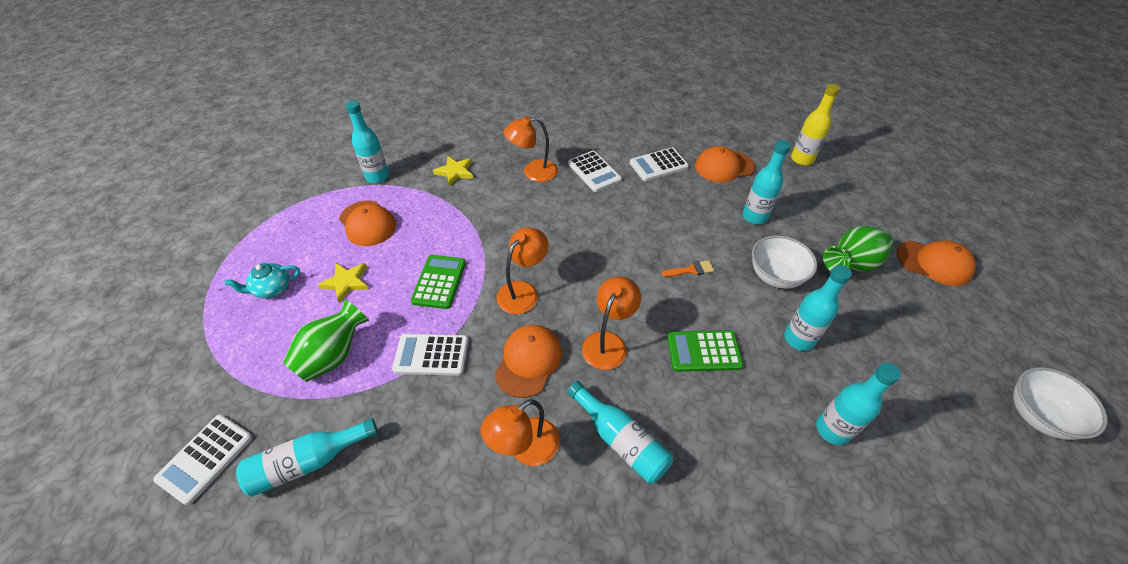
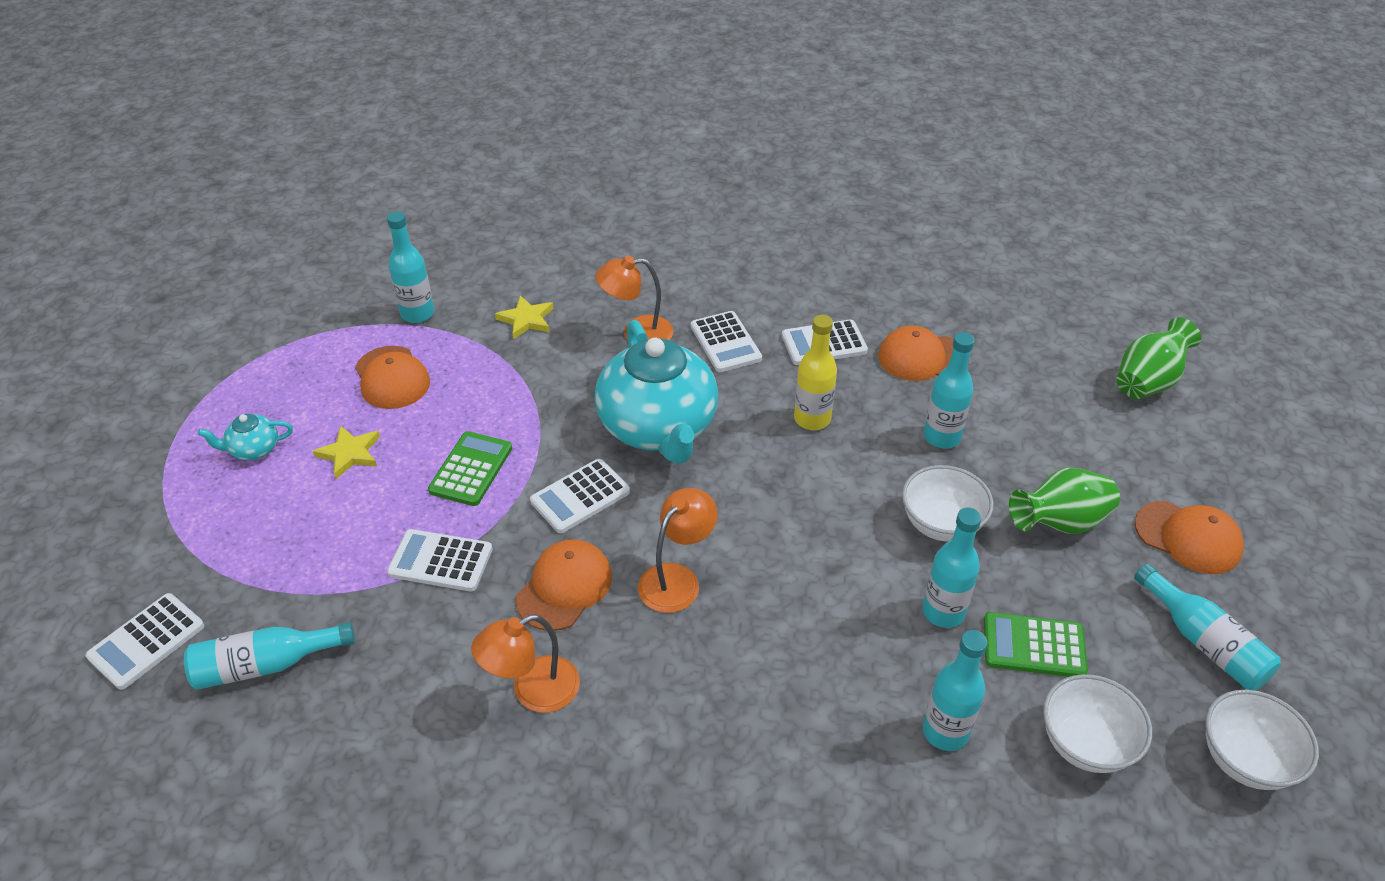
camera: 10 degrees right, 5 degrees down
(334, 355) = (317, 544): green vase -> green vase (1148, 381)
(523, 291) = (580, 496): orange lamp -> white calculator
(565, 235) = (658, 428): none -> turquoise teapot
(621, 440) = (658, 700): turquoise bottle -> turquoise bottle (1204, 642)
(690, 270) = (822, 499): orange brush -> none
(703, 351) = (803, 609): green calculator -> green calculator (1034, 646)
(802, 159) = (1047, 360): yellow bottle -> yellow bottle (812, 419)
(929, 422) = (1085, 744): none -> white bowl

